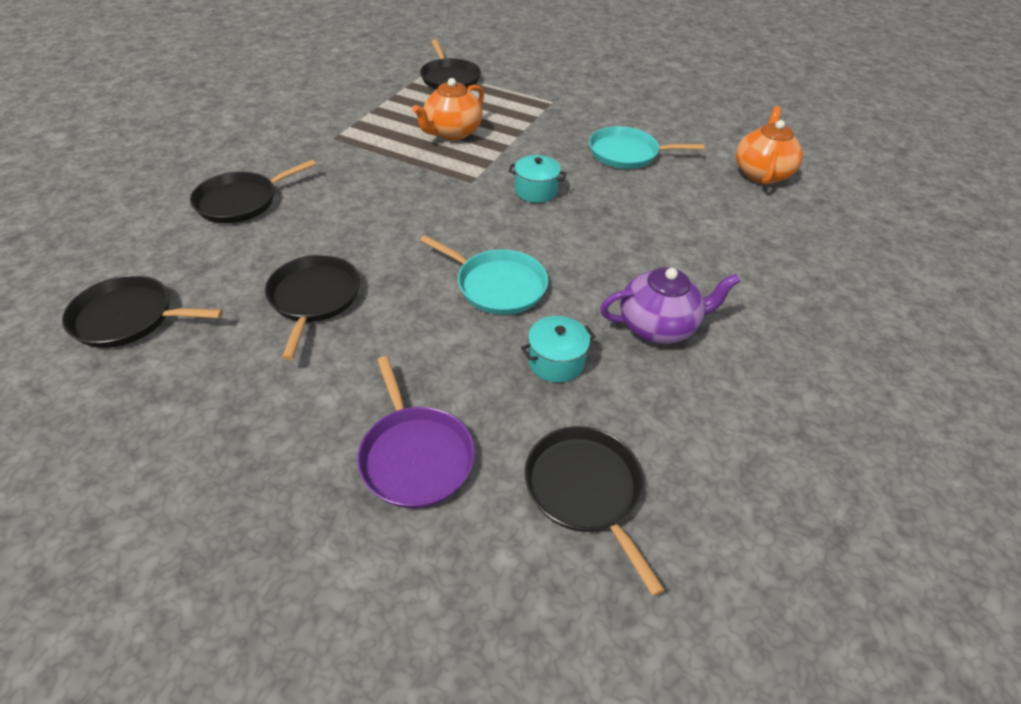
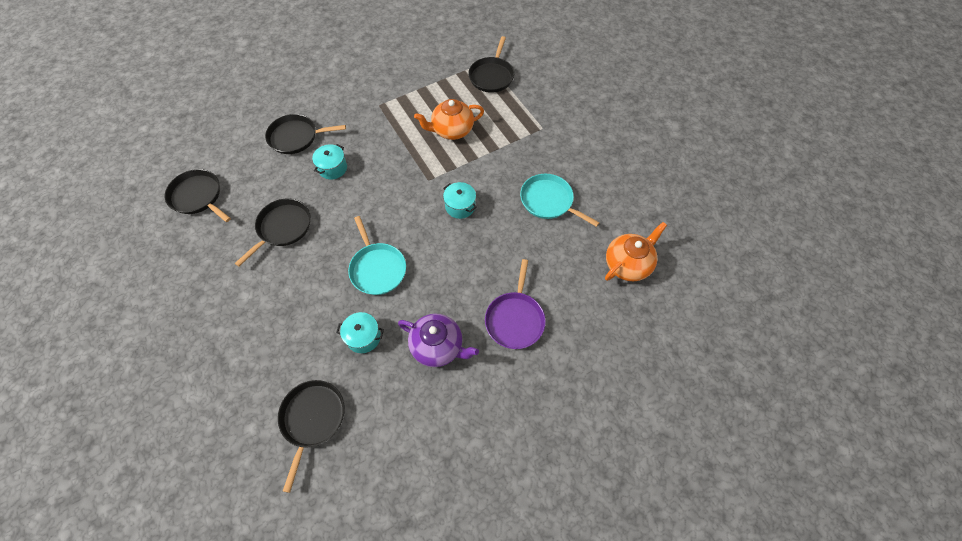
camera: 35 degrees right, 15 degrees up
(329, 213) = (333, 168): none -> turquoise pot
(415, 456) = (257, 352): purple pan -> purple pan (515, 319)

